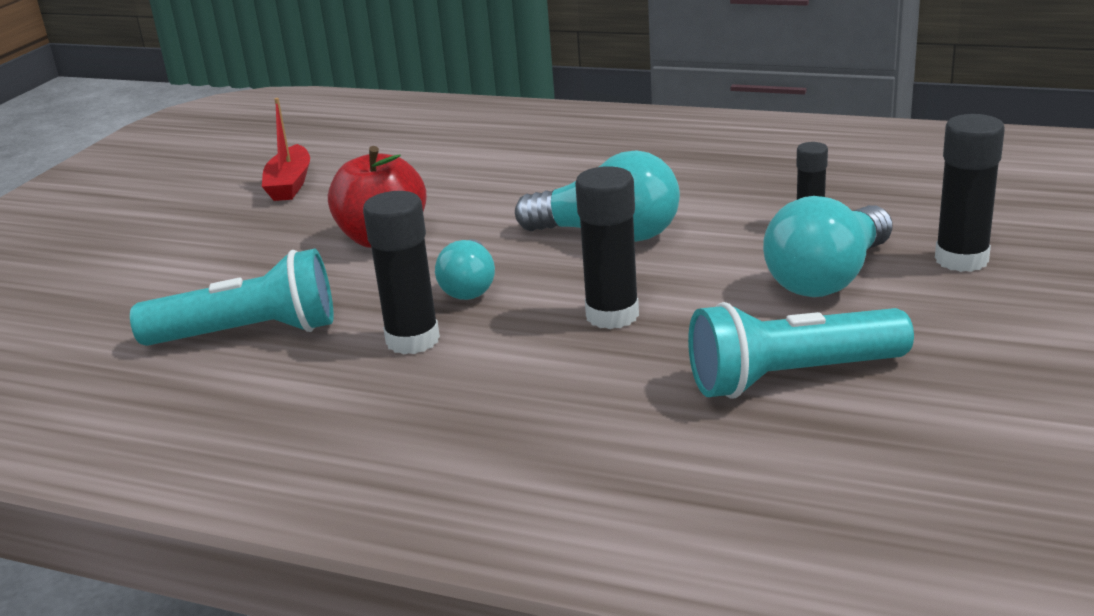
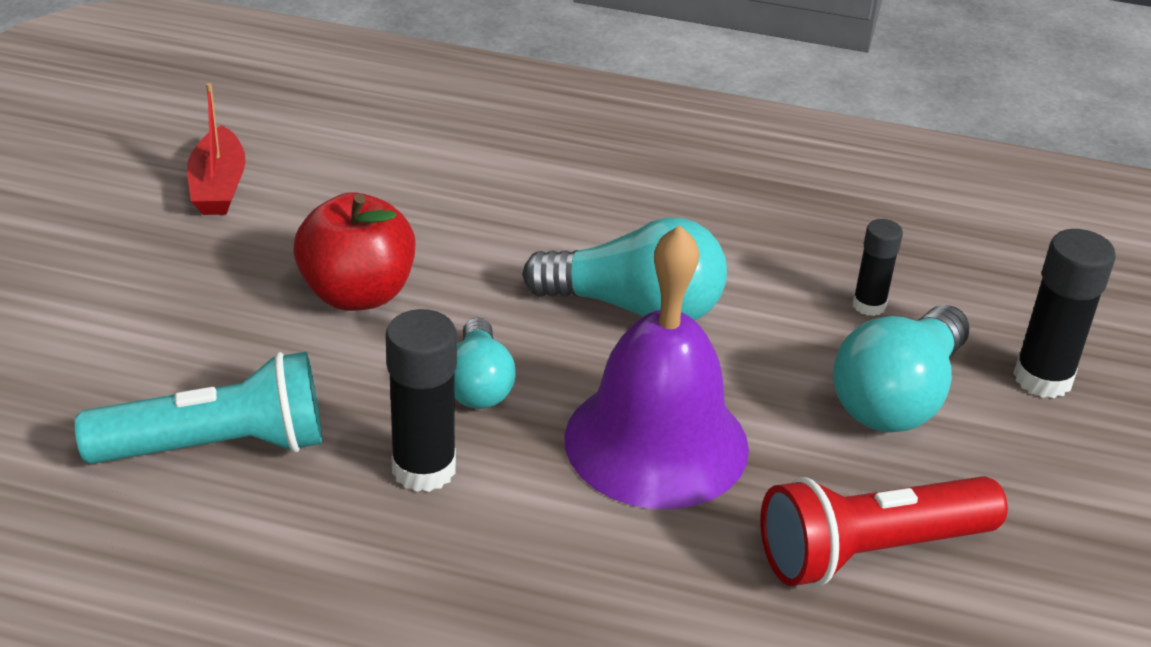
camera: 10 degrees left, 10 degrees up
(612, 315) = (656, 442): black glue stick -> purple bell
(791, 377) = (869, 551): turquoise flashlight -> red flashlight

